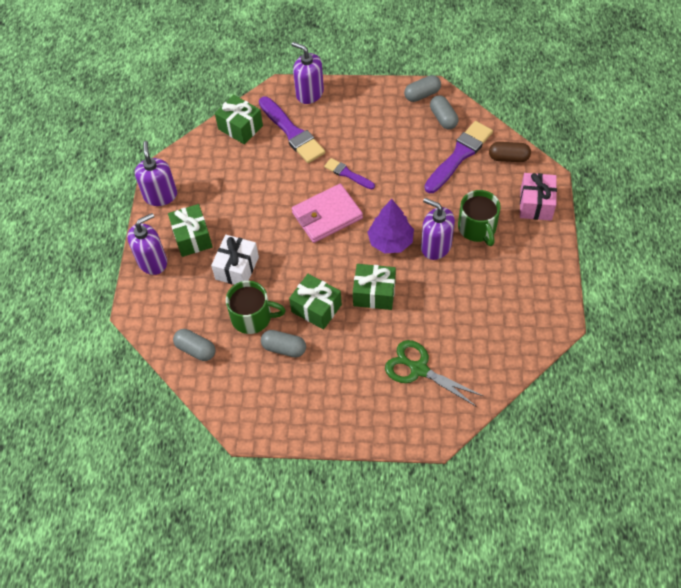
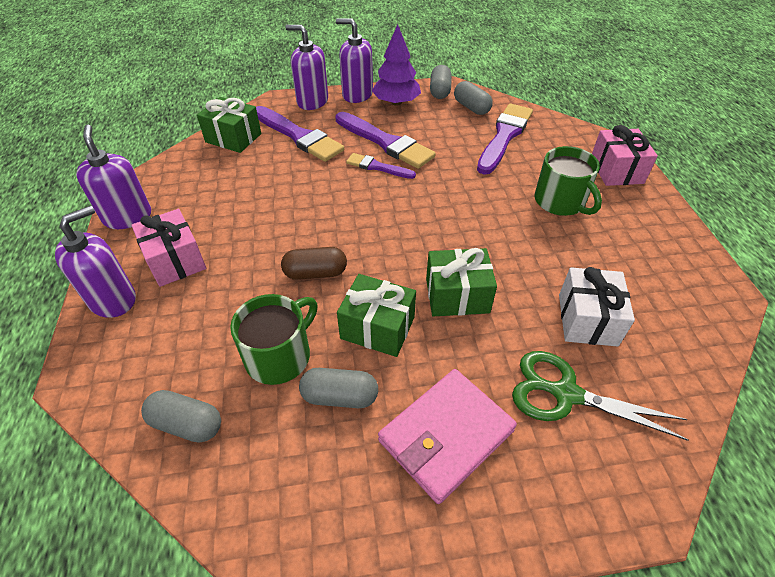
camera: 15 degrees left, 10 degrees down
(192, 237) = (175, 260): green gift -> pink gift
(237, 268) = (246, 290): white gift -> white gift (587, 319)
(252, 317) = (279, 356): green mug -> green mug turned 45 degrees counterclockwise
(327, 215) = (363, 212): pink wallet -> pink wallet (446, 436)
(360, 149) = (386, 142): none -> purple brush
(390, 241) = (456, 229): purple tree -> purple tree (396, 102)
(422, 94) = (440, 91): grey capsule -> grey capsule turned 45 degrees counterclockwise
(436, 246) = (518, 228): purple soap dispenser -> purple soap dispenser (357, 94)
(508, 158) = (561, 132): brown capsule -> brown capsule (315, 273)

